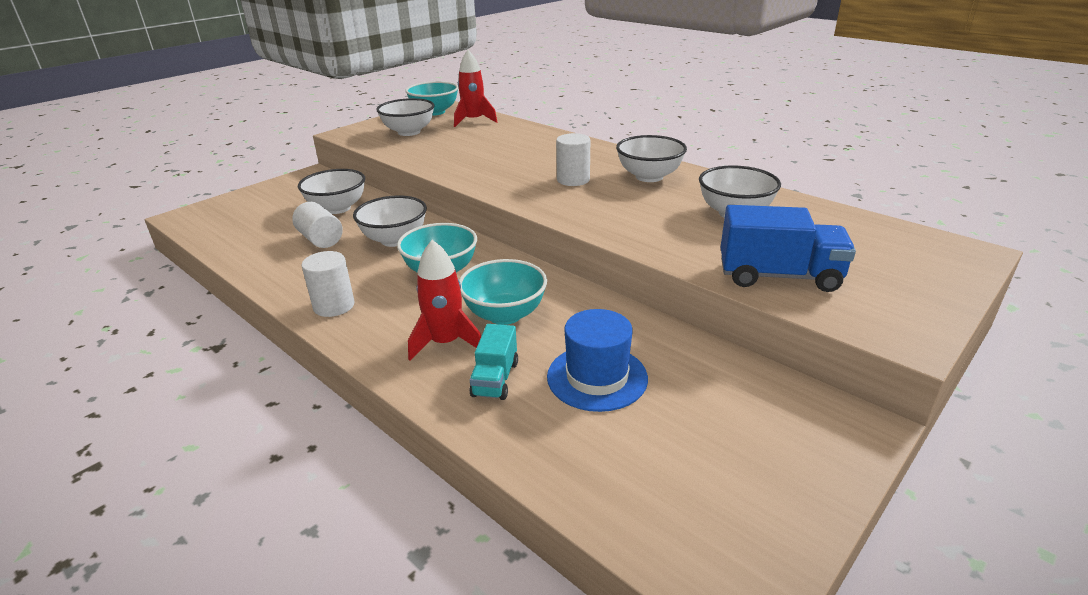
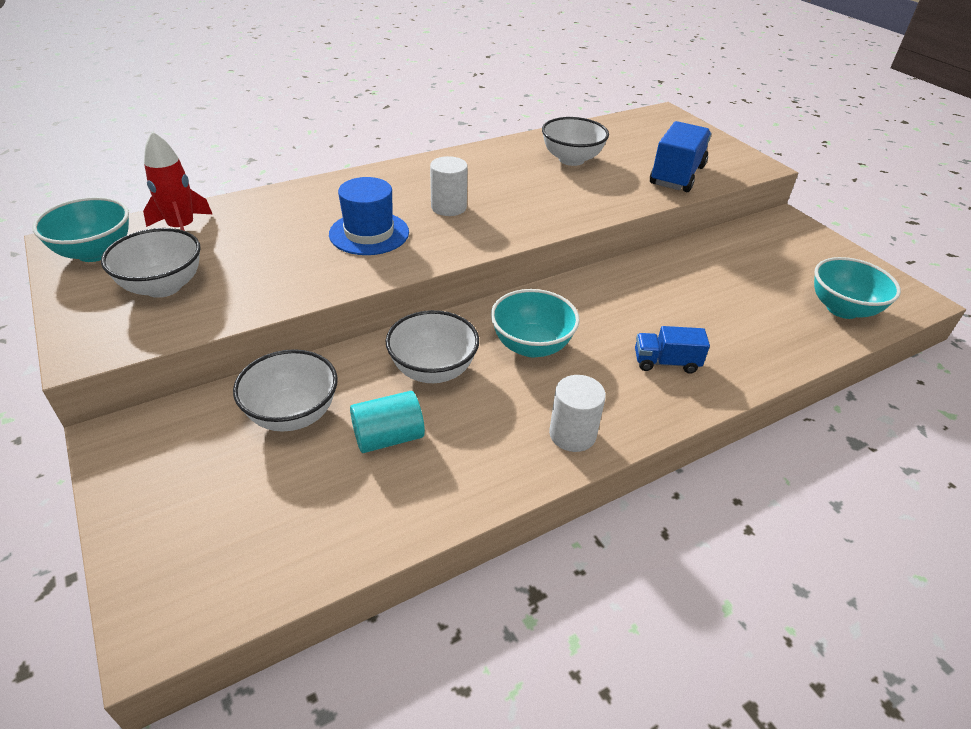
camera: 75 degrees left, 10 degrees up
(321, 239) = (388, 437): white cylinder -> turquoise cylinder
(446, 342) = (666, 362): red rocket -> blue truck
(495, 379) = (724, 344): turquoise truck -> none
(505, 314) = (629, 321): turquoise bowl -> turquoise bowl (842, 309)
(597, 377) = (729, 295): blue hat -> blue hat (369, 233)
(649, 177) = (472, 171): white bowl -> none

